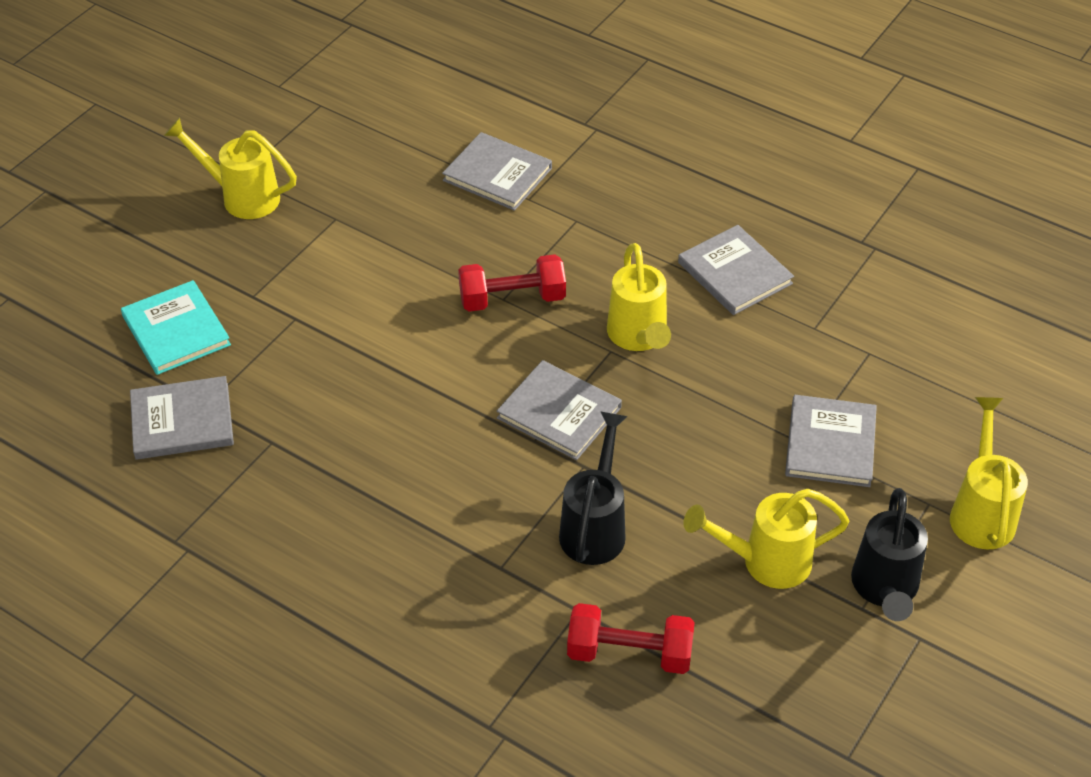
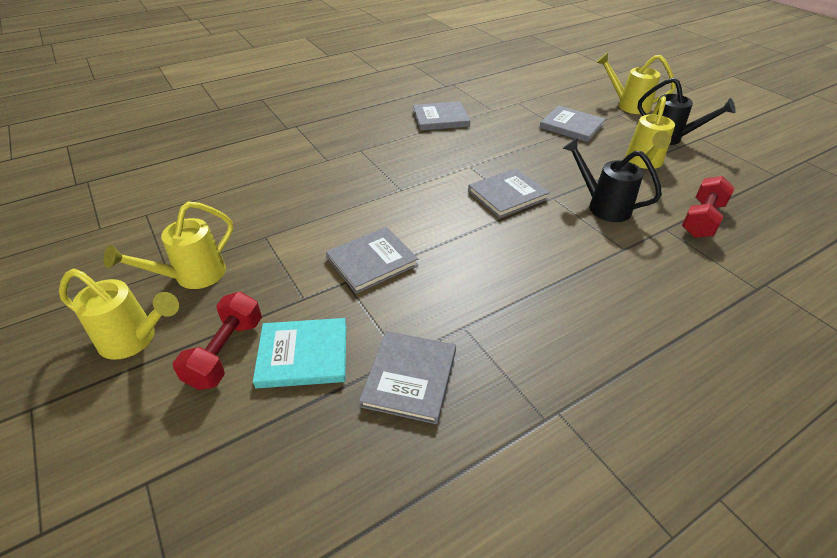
camera: 65 degrees left, 5 degrees down
(497, 174) = (295, 164): grey book -> grey book (372, 261)
(512, 299) = (404, 186): red dumbbell -> red dumbbell (226, 352)
(638, 337) = (466, 155): yellow watering can -> yellow watering can (135, 340)

